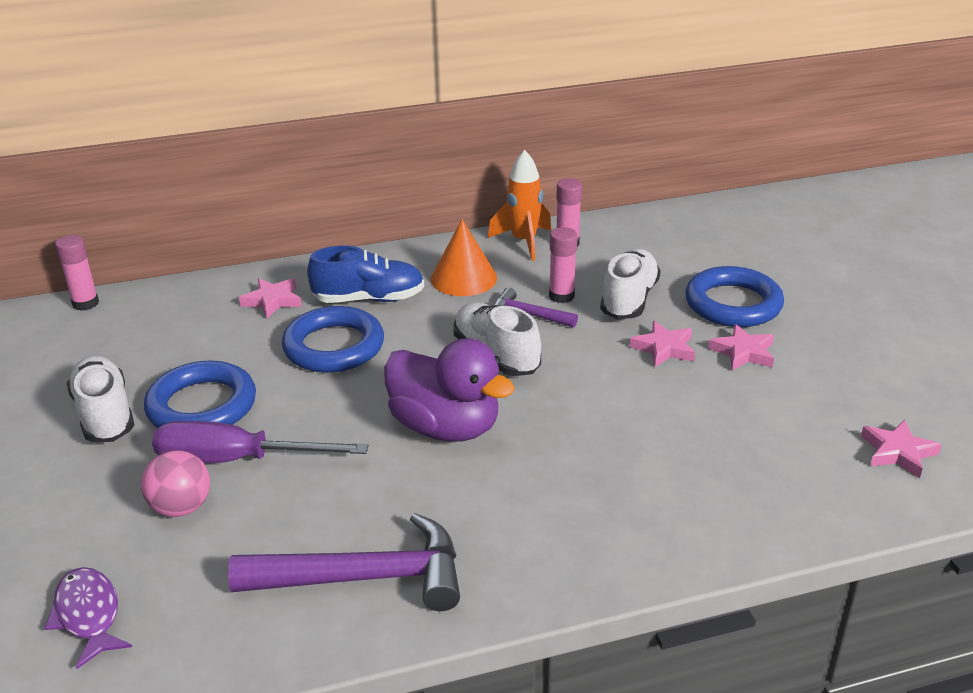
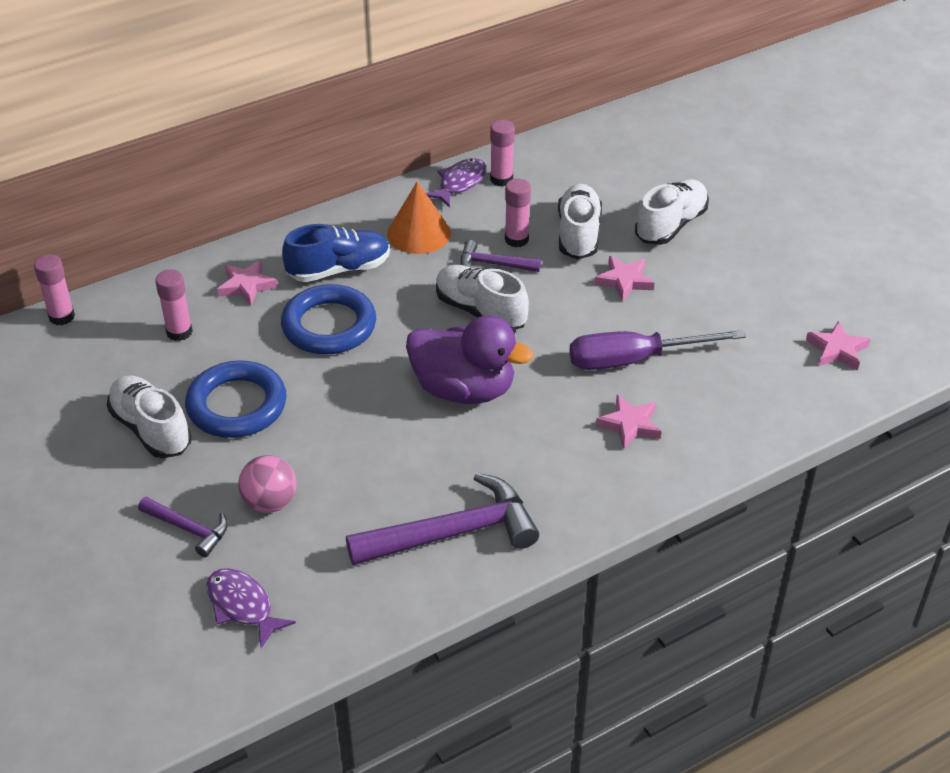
camera: 15 degrees left, 10 degrees up
(81, 520) = (188, 529): none -> purple hammer
(185, 332) = (179, 332): none -> pink glue stick
(236, 460) = (295, 451): purple screwdriver -> purple screwdriver (634, 360)
(523, 242) = (459, 183): orange rocket -> purple fish
(733, 304) = (671, 225): blue ring -> white shoe
(743, 352) = (693, 274): pink star -> pink star (630, 425)

